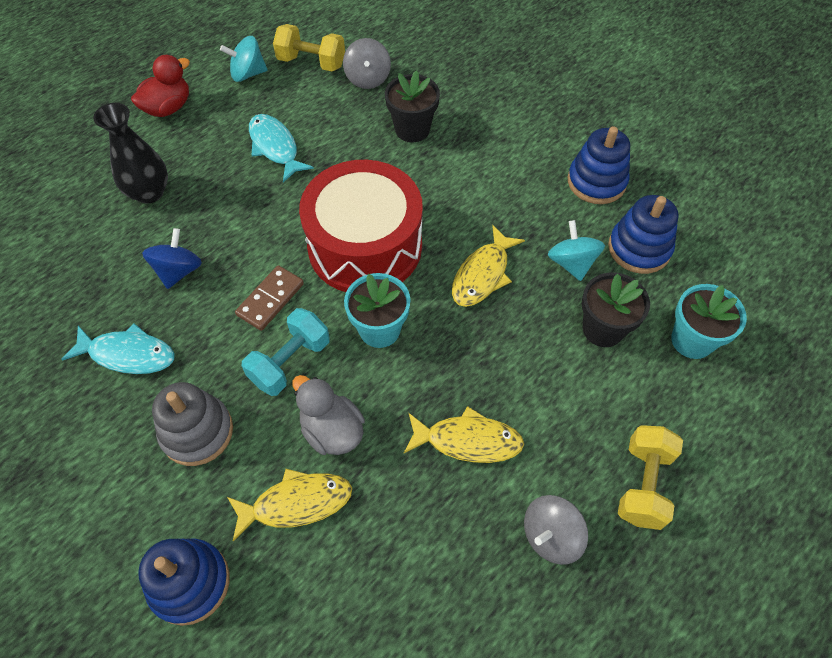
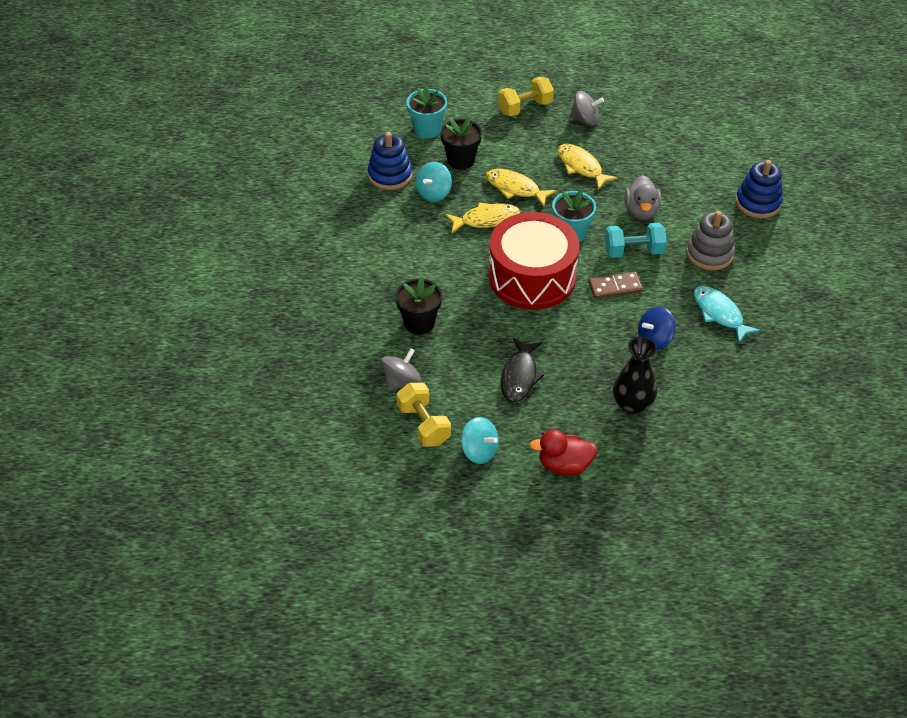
camera: 135 degrees left, 10 degrees down
(275, 147) = (519, 376): turquoise fish -> black fish
(296, 503) = (685, 197): yellow fish -> yellow fish (515, 188)
(596, 182) = (359, 217): blue stacking toy -> none

